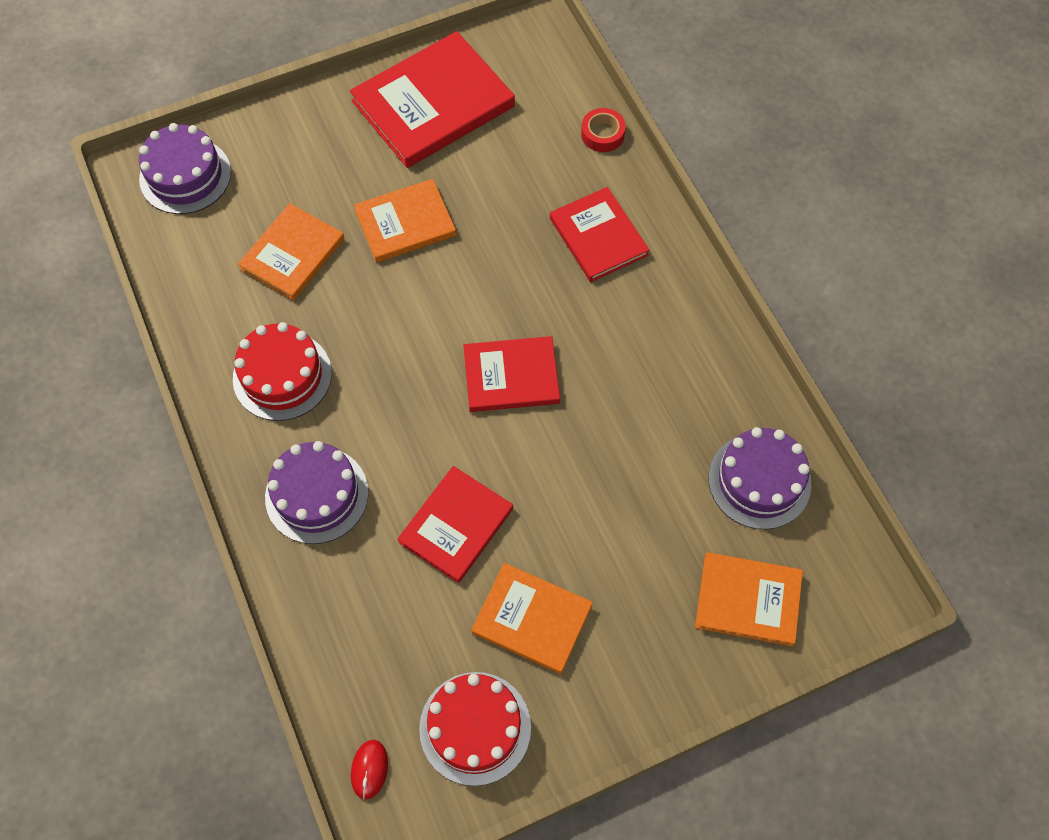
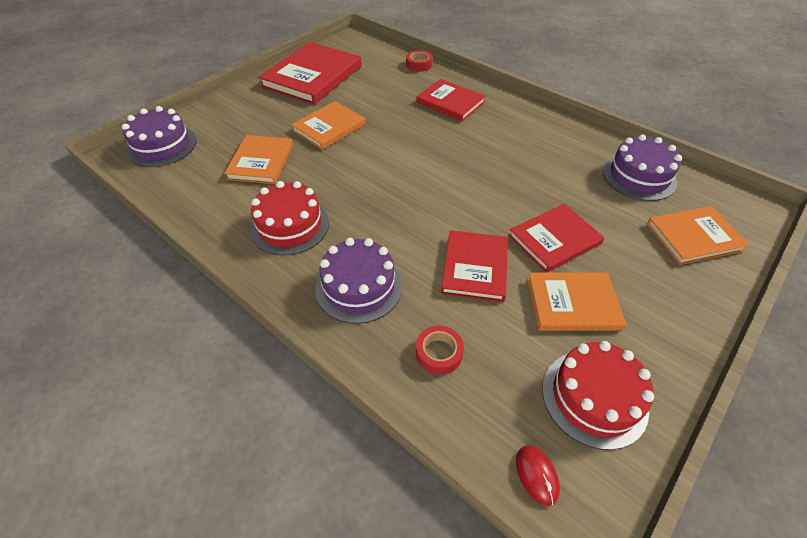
camera: 25 degrees left, 15 degrees down
(354, 611) = (439, 353): none -> red tape
(511, 376) = (449, 176): red book -> red book (554, 239)

